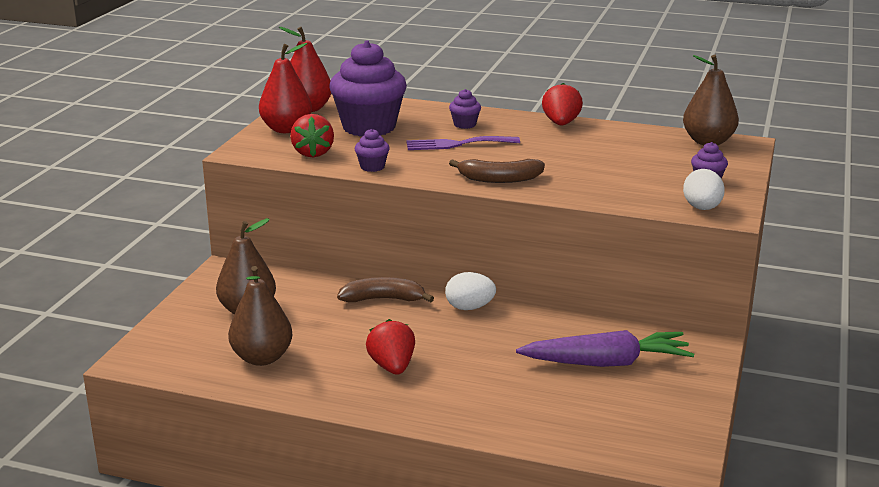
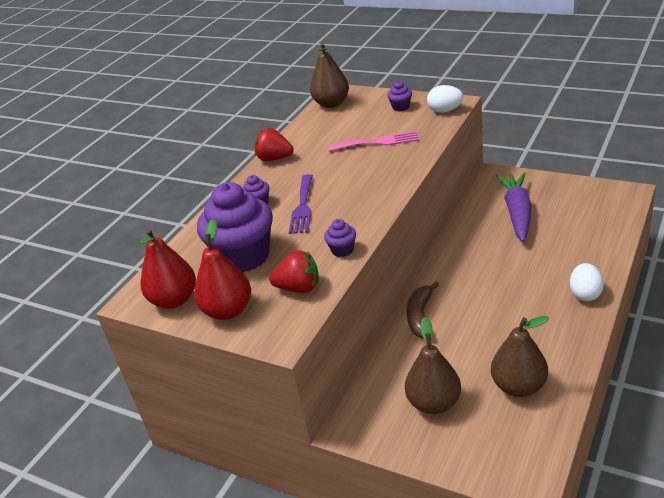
camera: 75 degrees left, 10 degrees up
(392, 367) = (528, 309): red strawberry -> none
(469, 307) = (438, 270): white egg -> white egg (585, 294)
(499, 179) = (382, 186): brown banana -> none
(605, 172) = (378, 142): none -> pink fork

